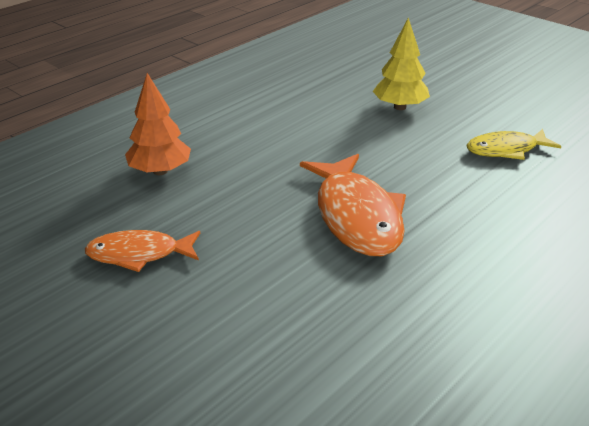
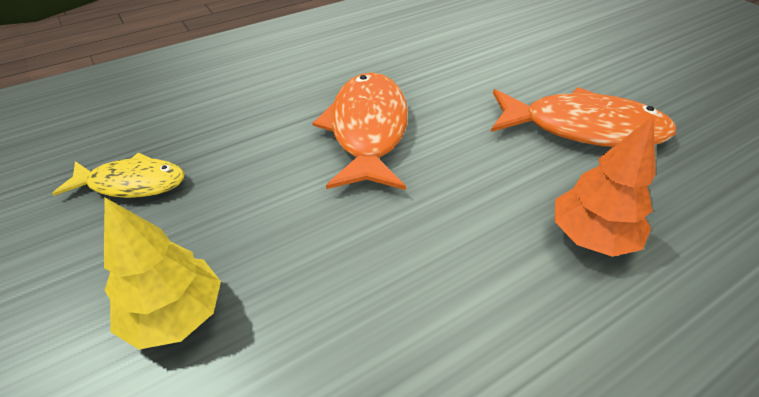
camera: 165 degrees left, 10 degrees up
(139, 254) = (583, 128): orange fish -> orange fish, size x1.63

